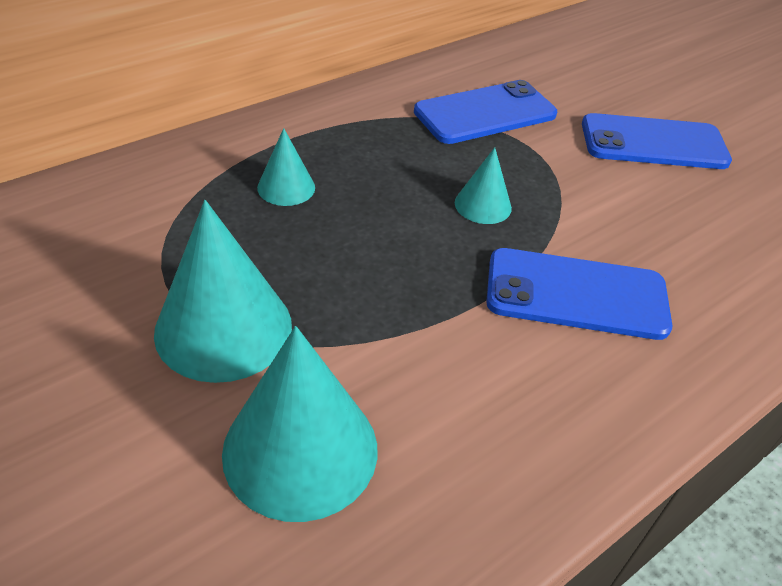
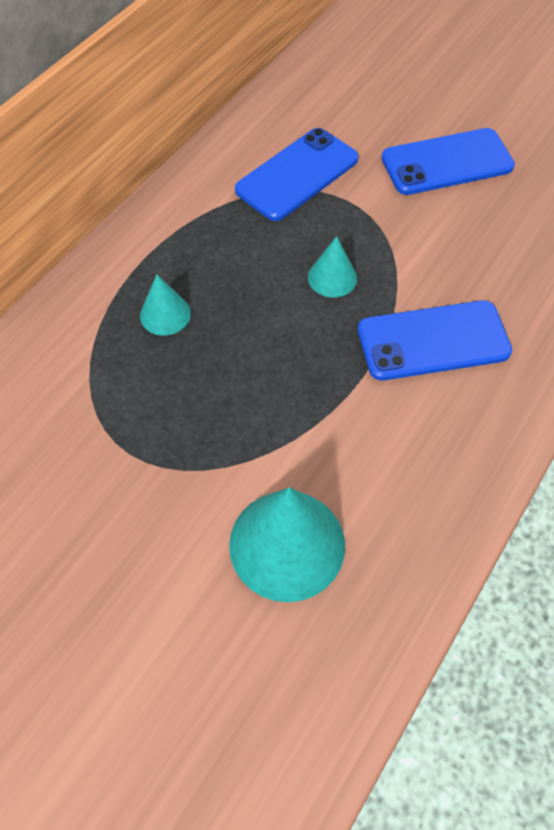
camera: 15 degrees left, 15 degrees up
(223, 328) = (182, 466): turquoise cone -> none

